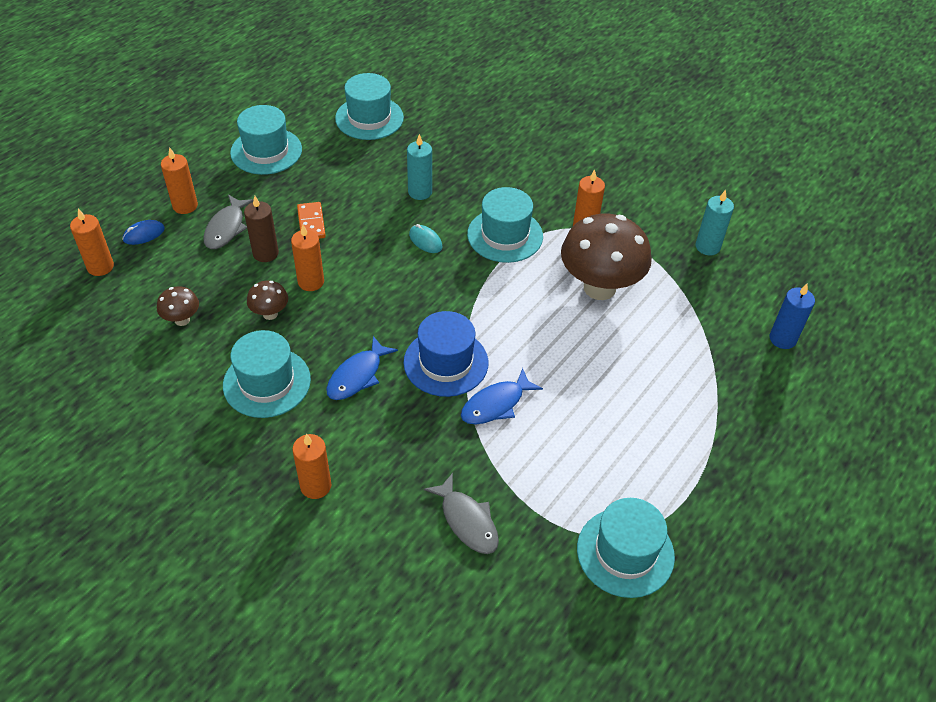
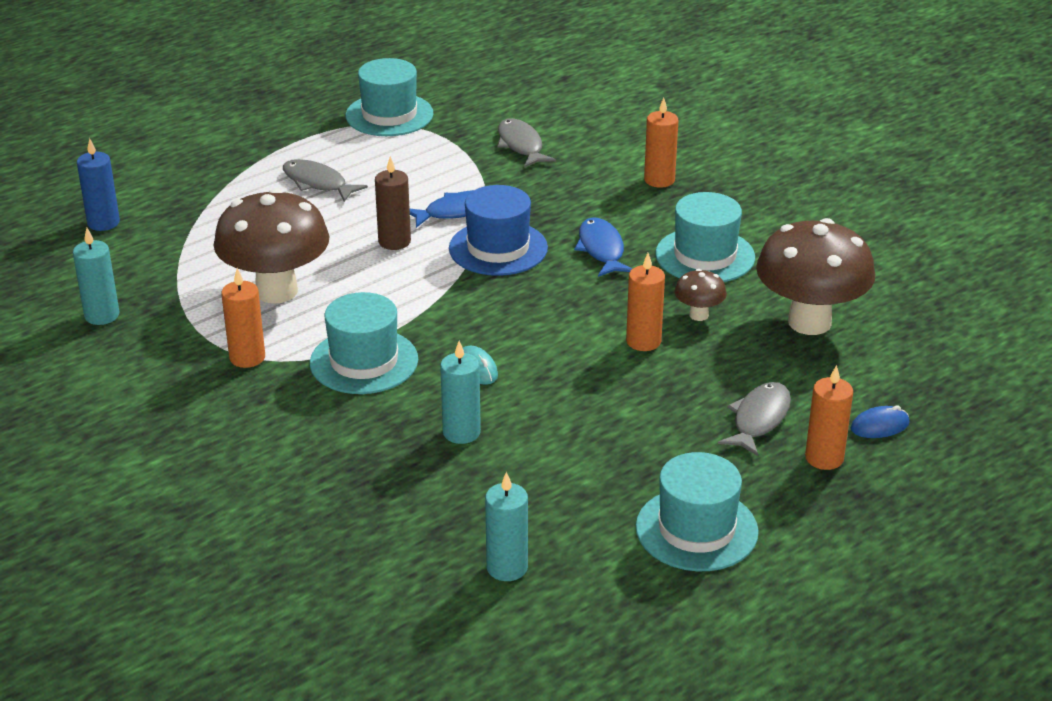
camera: 165 degrees left, 15 degrees down
(100, 267) = (931, 392): orange candle -> none
(182, 320) = (809, 322): brown mushroom -> brown mushroom, size x2.23
(265, 253) = (702, 381): brown candle -> brown candle (394, 241)
(311, 223) = (634, 411): orange domino -> none
(357, 376) = (601, 249): blue fish -> blue fish turned 60 degrees counterclockwise
(369, 118) = (507, 567): turquoise hat -> turquoise candle
(638, 422) = (318, 183): none -> grey fish

